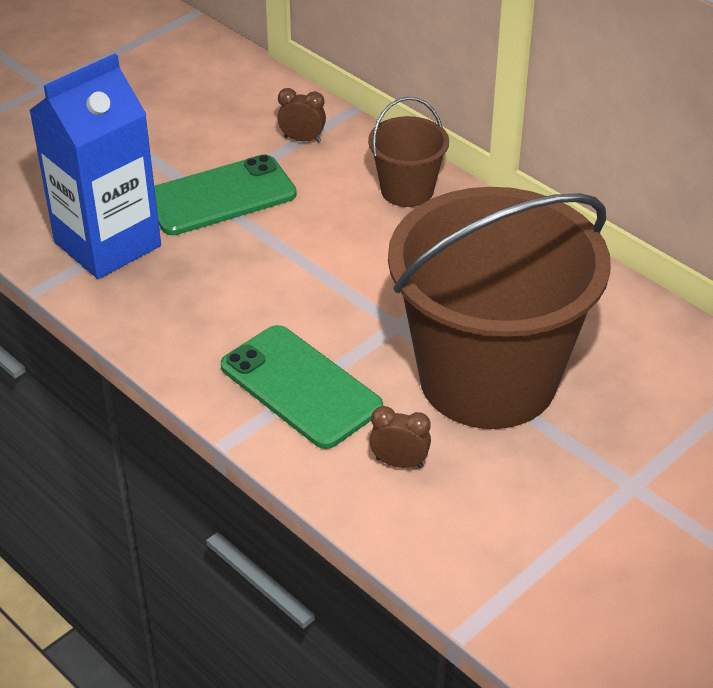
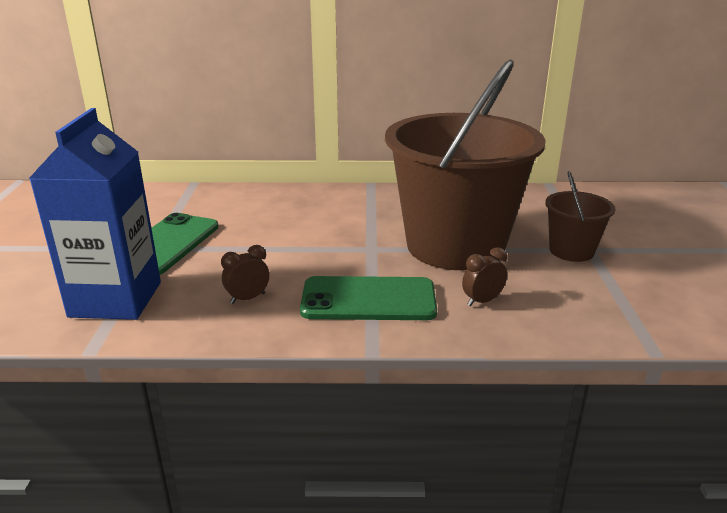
camera: 45 degrees left, 15 degrees down
(302, 139) = (181, 203): brown clock -> brown clock (248, 298)
(407, 190) = (280, 199): brown bucket -> brown bucket (571, 251)

